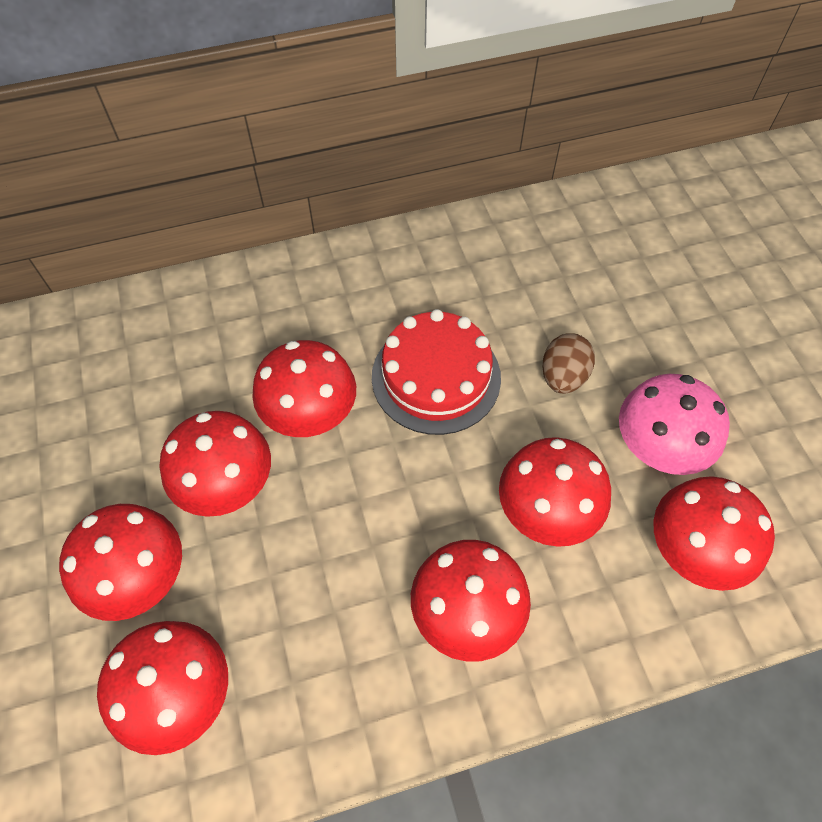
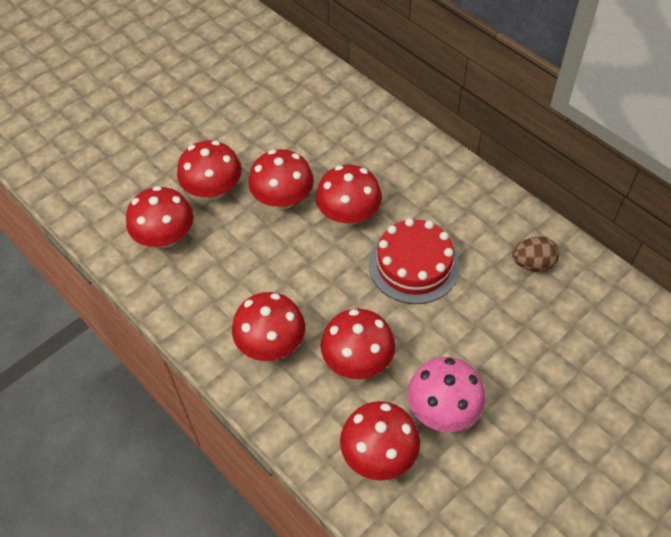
camera: 65 degrees right, 5 degrees down
(563, 376) = (461, 334): brown egg -> brown egg (533, 264)

